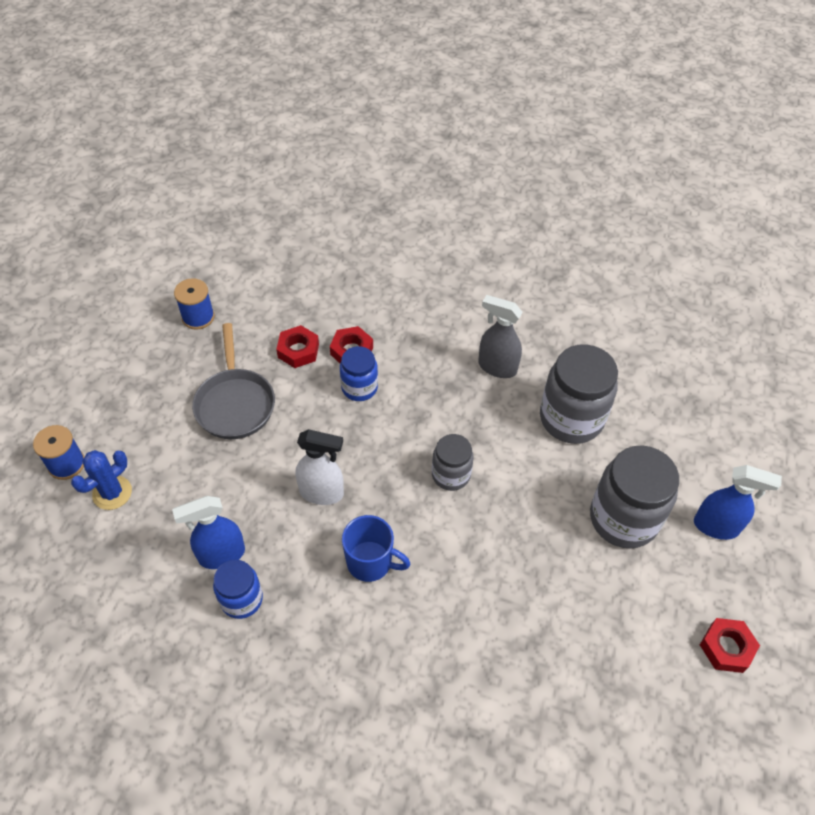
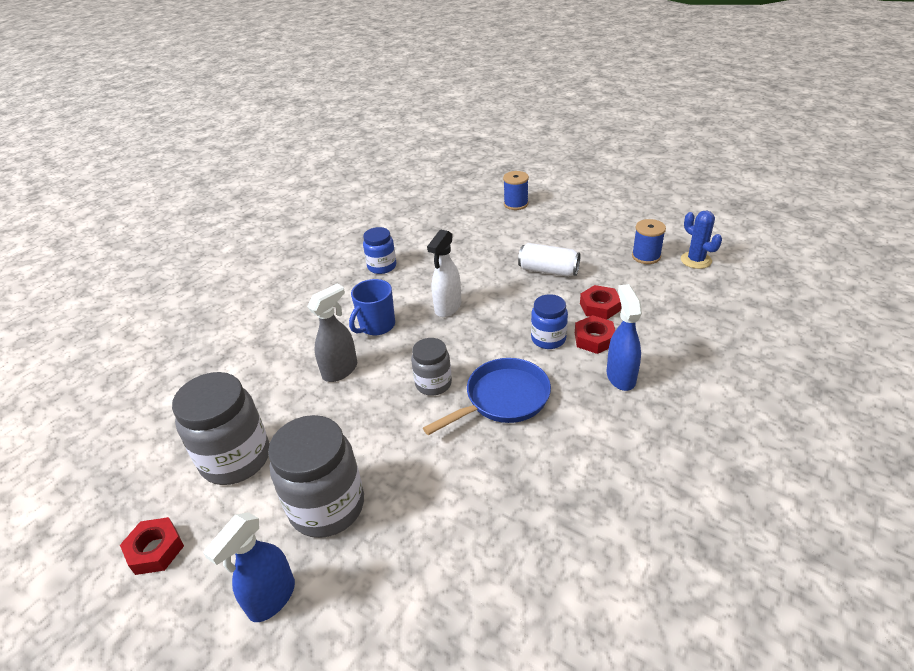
camera: 110 degrees right, 15 degrees down
(112, 493) = (486, 220): blue cactus -> blue cactus (696, 260)
(221, 555) = (419, 260): blue spray bottle -> blue spray bottle (620, 377)
(235, 403) = (548, 271): grey pan -> white can
(454, 411) = (503, 399): none -> blue pan
(497, 367) = (552, 445): grey spray bottle -> grey spray bottle (340, 370)
(571, 418) = (464, 496): grey jar -> grey jar (236, 459)

